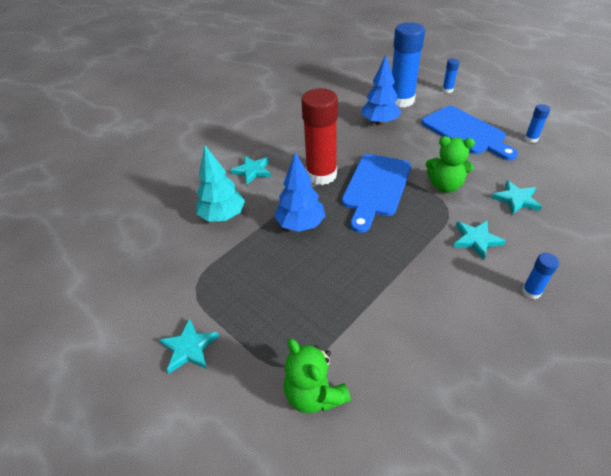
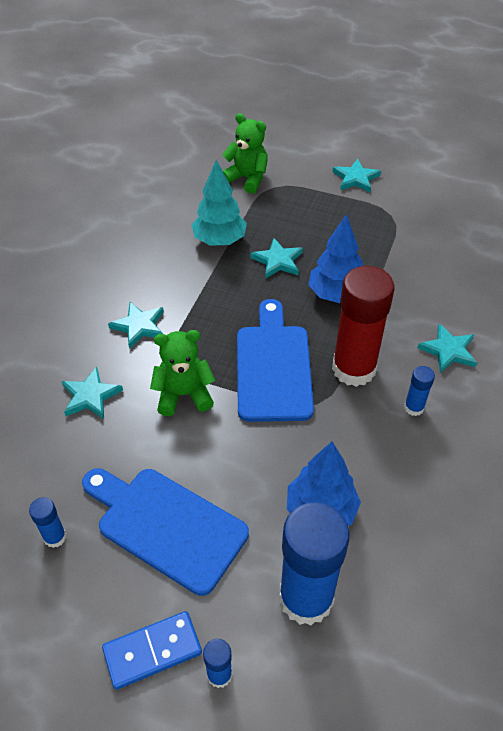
camera: 155 degrees right, 5 degrees up
(223, 216) = (428, 282): turquoise tree -> turquoise tree (219, 240)
(332, 267) = (278, 261): none -> turquoise star
(477, 99) = (152, 651): none -> blue domino
(531, 292) = (85, 286): blue glue stick -> blue glue stick (414, 407)

